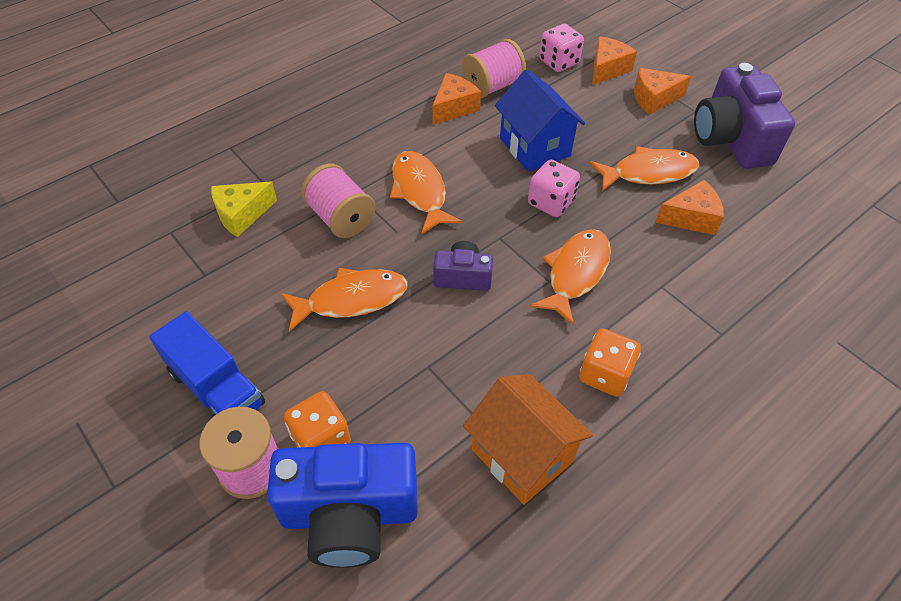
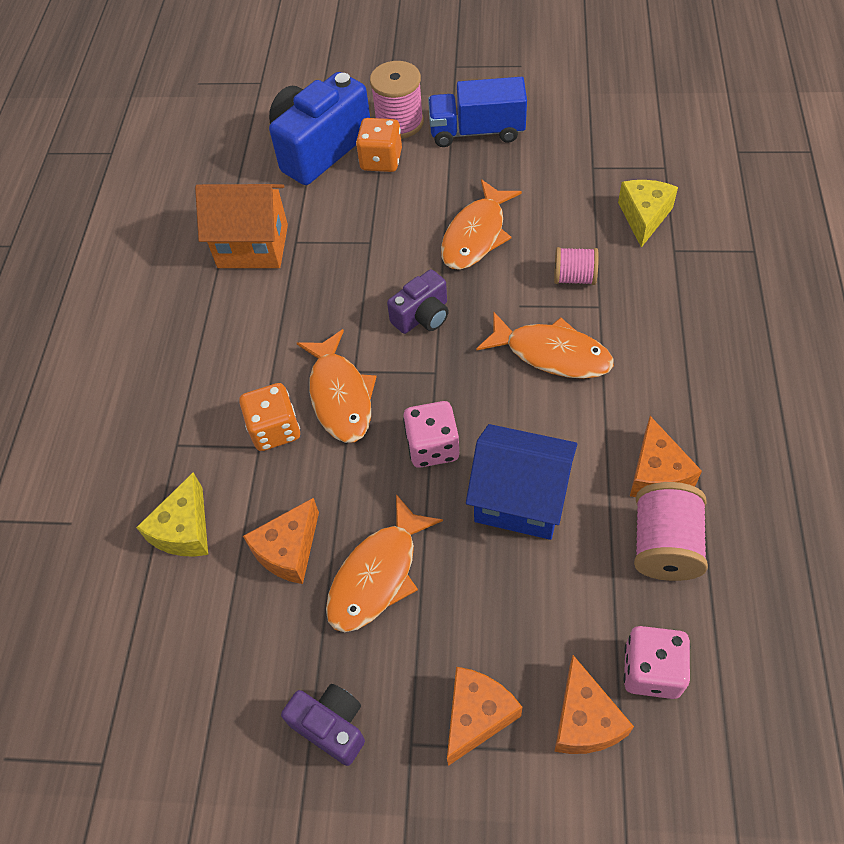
camera: 140 degrees right, 5 degrees up
(341, 218) = (574, 277): pink spool -> pink spool, size x0.64
(605, 374) = (243, 336): orange dice -> orange dice (275, 429)
(730, 139) = (331, 726): purple camera -> purple camera, size x0.52
(752, 276) = (184, 530): none -> yellow cheese

